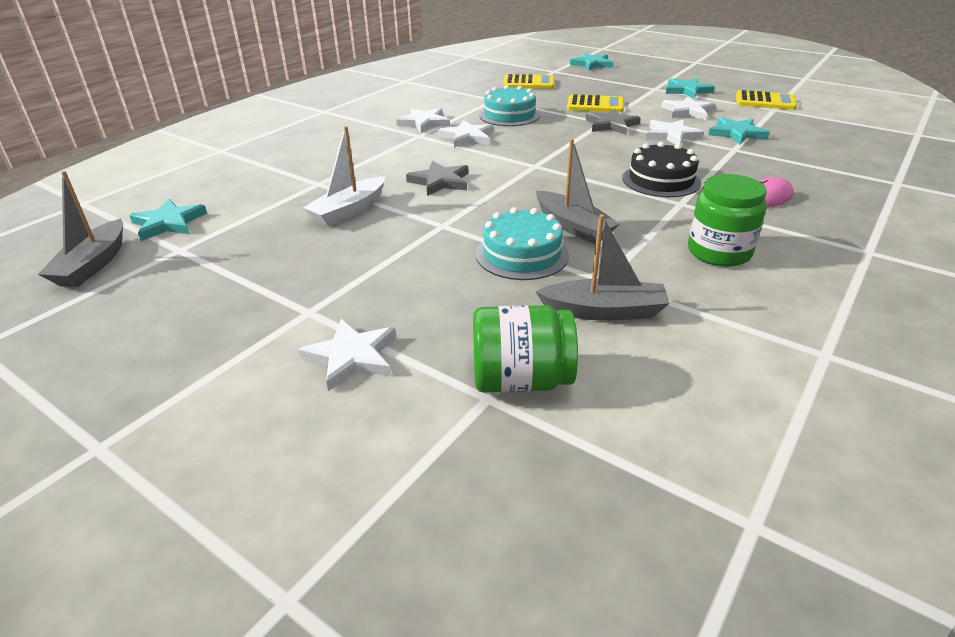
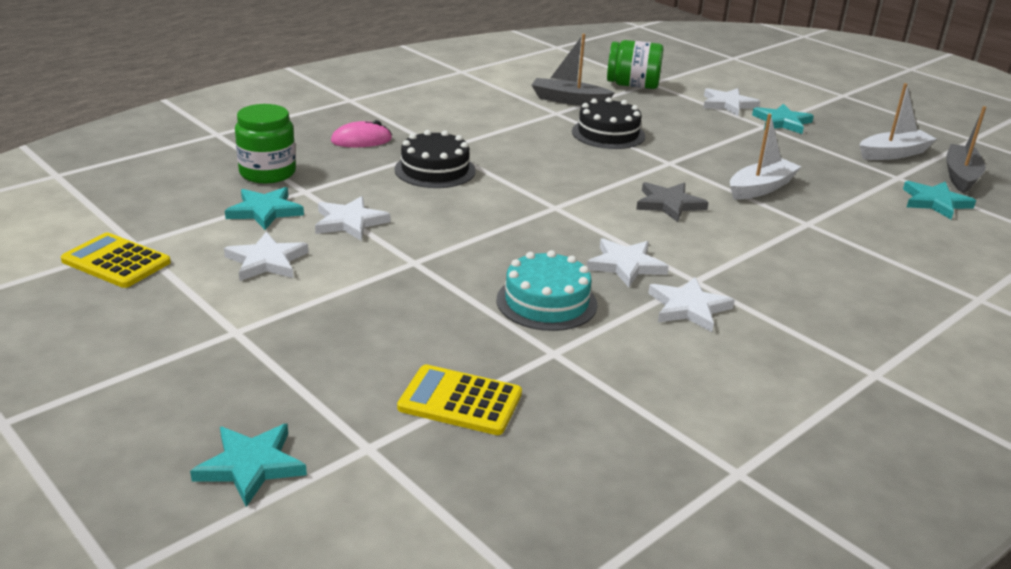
camera: 170 degrees left, 5 degrees down
(147, 289) = (893, 153): none -> white boat
(522, 254) = (608, 134): turquoise cake -> black cake
(573, 226) = (555, 145): grey boat -> none
(595, 105) = (390, 302): yellow calculator -> none
(611, 125) = (409, 254): grey star -> none
(687, 90) = (189, 313): turquoise star -> turquoise star (782, 122)
(719, 252) = (457, 114): green jar -> green jar (267, 173)

